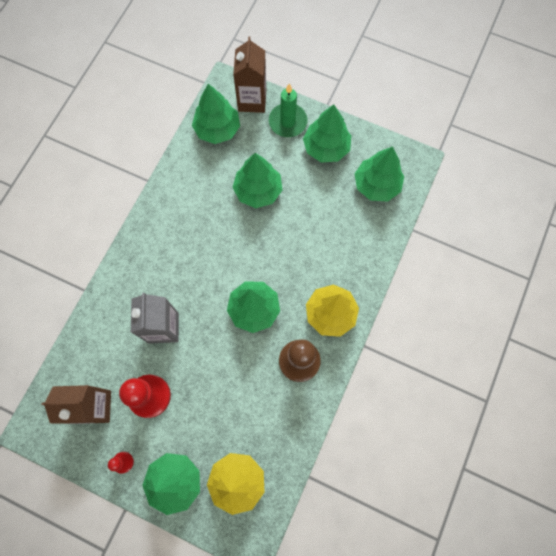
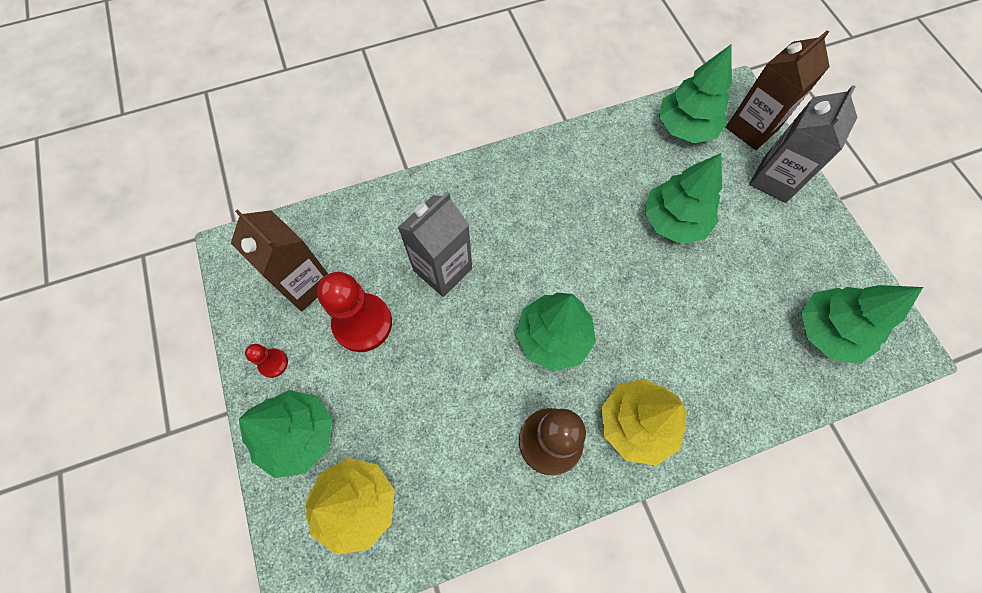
camera: 45 degrees right, 5 degrees down
(287, 122) = (774, 179): green candle -> grey carton
(326, 148) = (798, 241): green tree -> none

